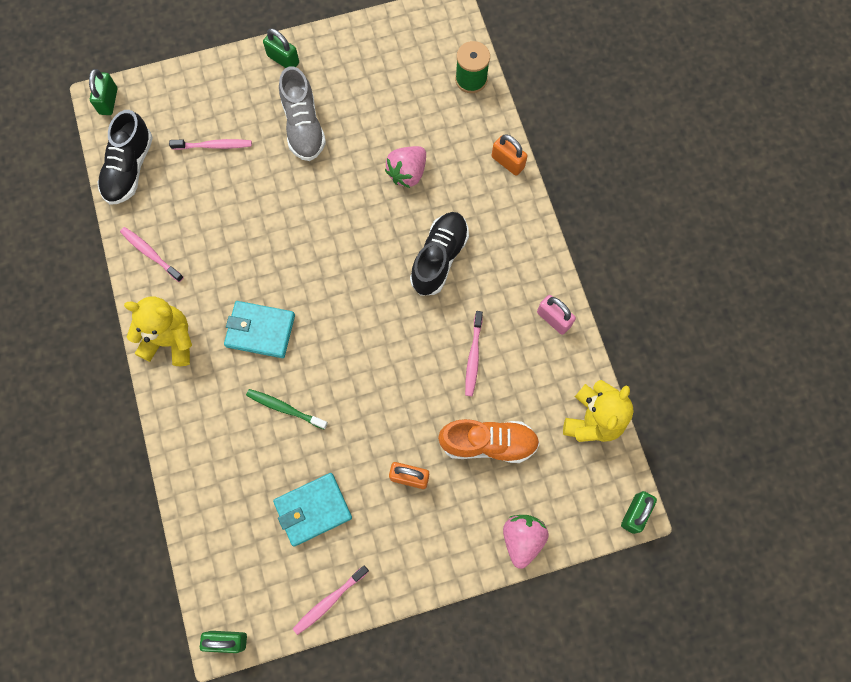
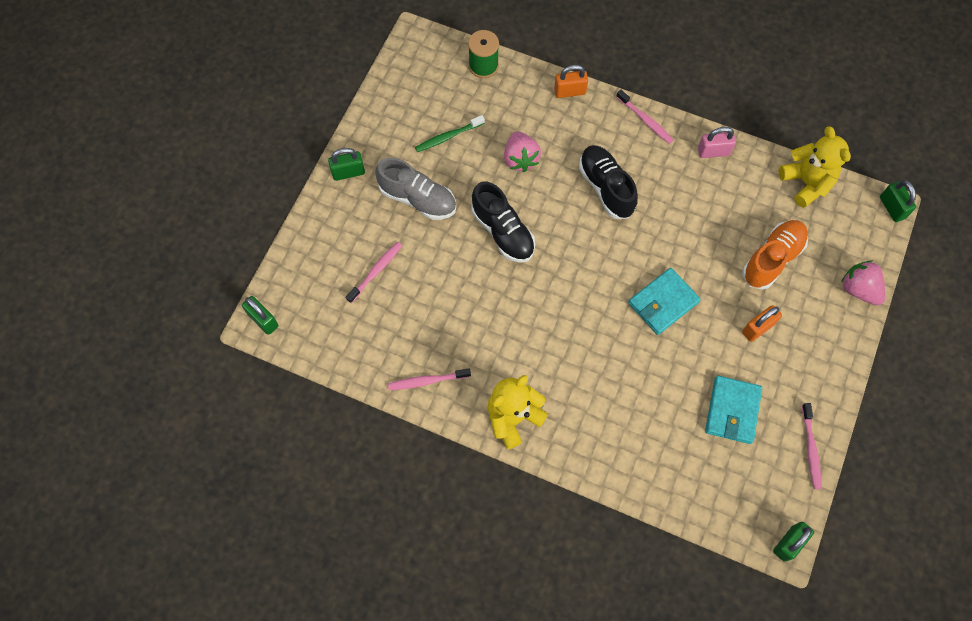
camera: 50 degrees left, 5 degrees down
(129, 168) = (338, 345): black shoe -> black shoe (502, 232)
(260, 330) = (560, 347): turquoise wallet -> turquoise wallet (663, 302)
(285, 408) = (637, 374): green toothbrush -> green toothbrush (448, 137)
(473, 357) = (700, 221): pink toothbrush -> pink toothbrush (645, 120)

